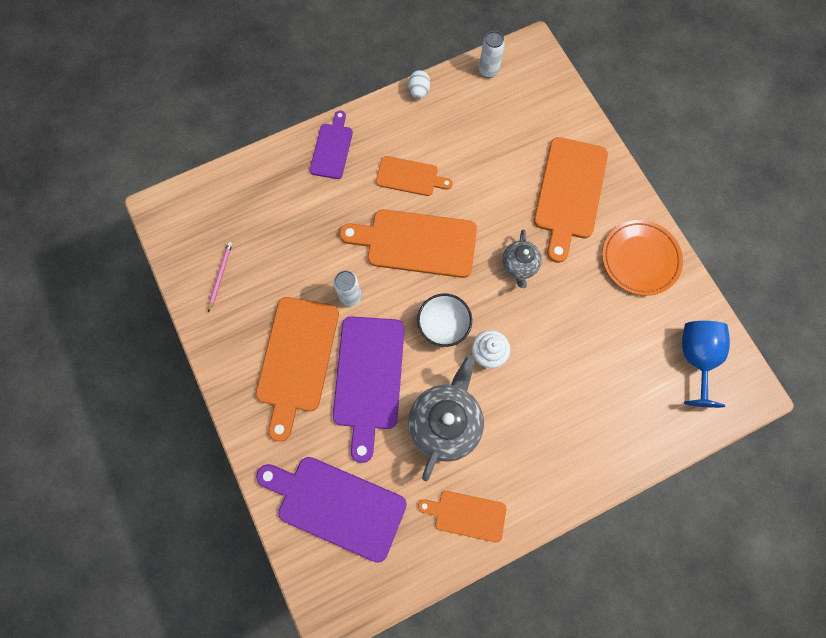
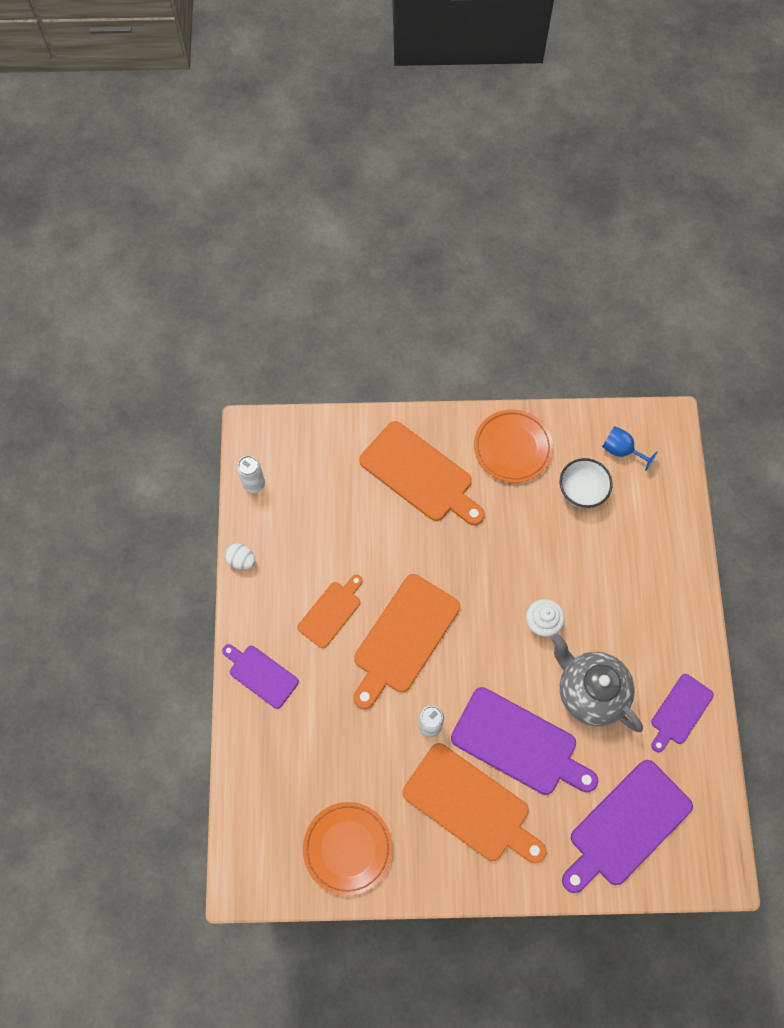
camera: 65 degrees left, 5 degrees down
(220, 276) = (347, 848): pink pencil -> orange plate
(443, 326) = (498, 651): white bowl -> white bowl (582, 491)
(466, 515) = (680, 711): orange cutting board -> purple cutting board
(519, 266) = (471, 554): grey teapot -> none
(695, 358) = (621, 450): blue goblet -> blue goblet, size x0.66

